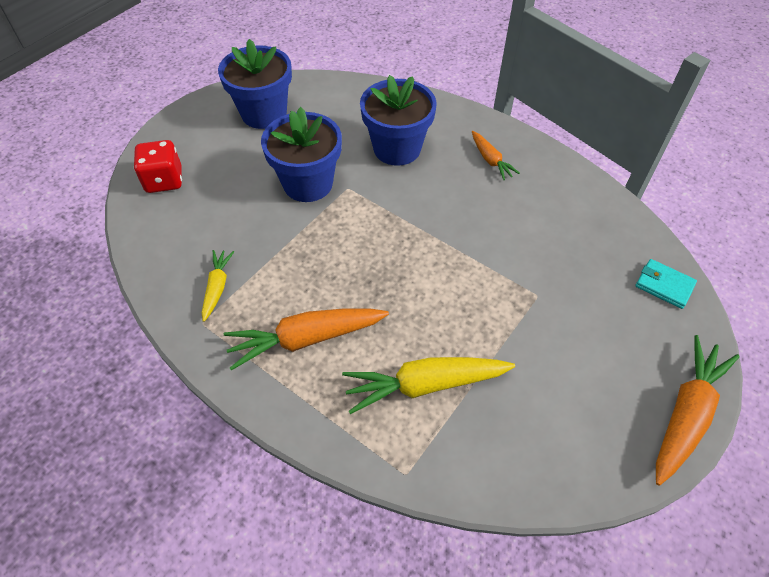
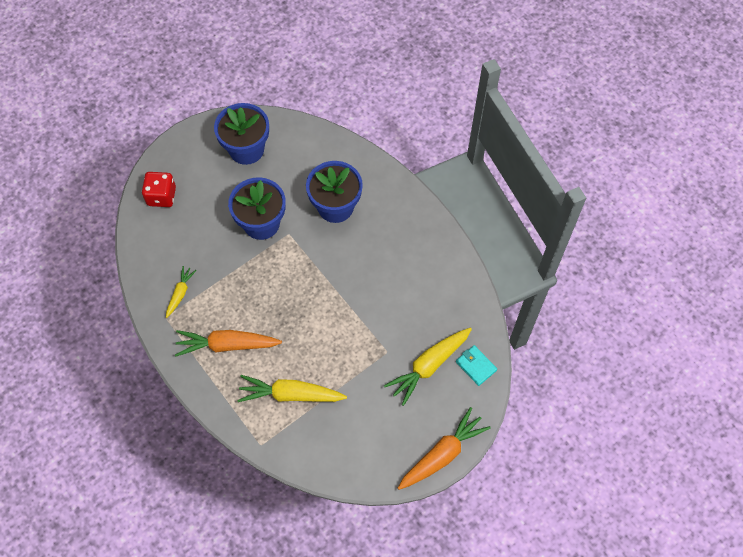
camera: 15 degrees right, 10 degrees up
(491, 160) = (401, 234): orange carrot -> none
(602, 300) = (428, 366): none -> yellow carrot

